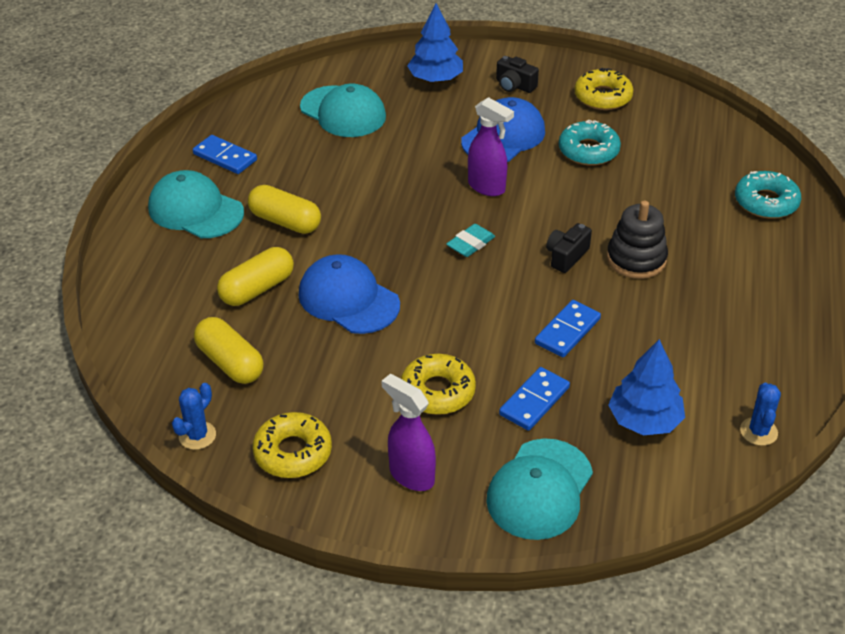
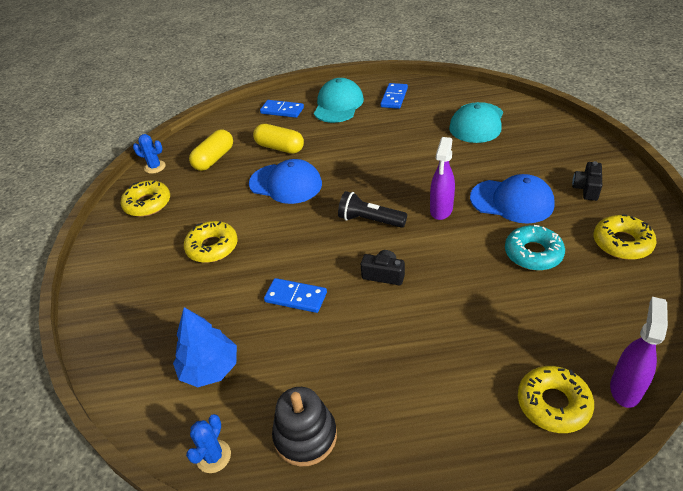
camera: 75 degrees right, 0 degrees up
(285, 221) = (347, 137): yellow capsule -> none
(348, 299) = (286, 184): blue cap -> blue cap turned 90 degrees clockwise
(411, 475) = (135, 257): purple spray bottle -> purple spray bottle (625, 388)
(435, 79) = (555, 148): blue tree -> none
(470, 244) = (370, 220): turquoise eraser -> black flashlight
(534, 401) = (215, 297): blue domino -> blue domino (282, 110)
(539, 489) = (130, 323): turquoise cap -> none
(636, 259) = (404, 319): black stacking toy -> black stacking toy (305, 436)
(758, 431) = (213, 456): blue cactus -> blue cactus turned 60 degrees counterclockwise
(766, 202) = (553, 404): turquoise donut -> yellow donut

